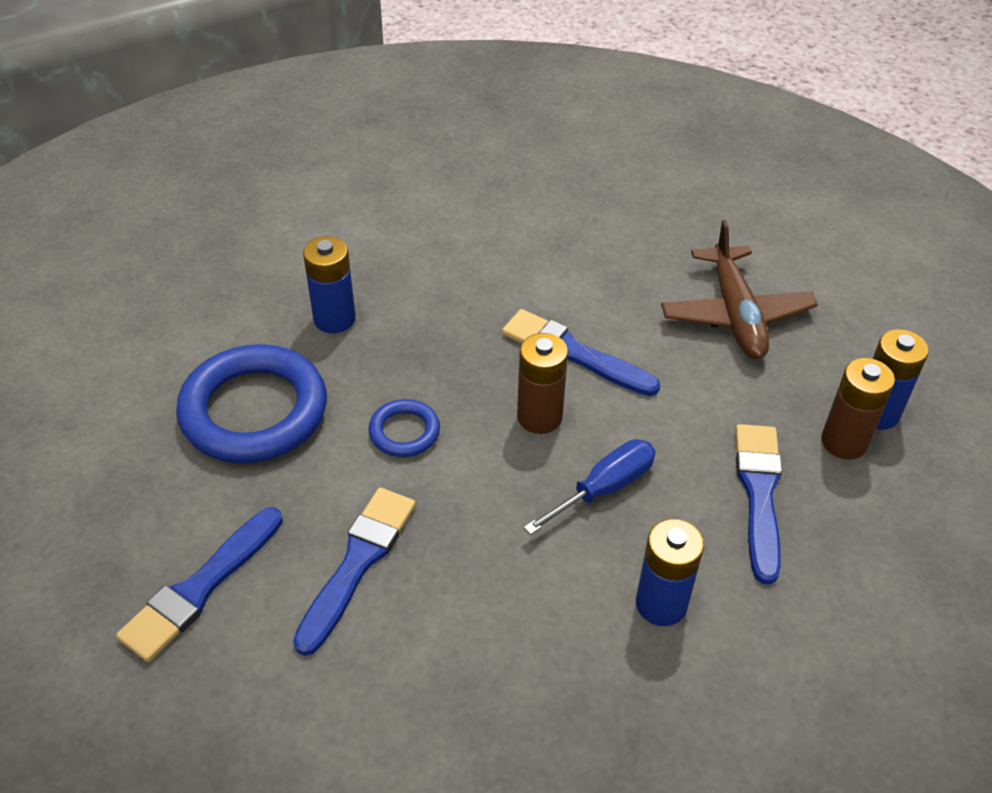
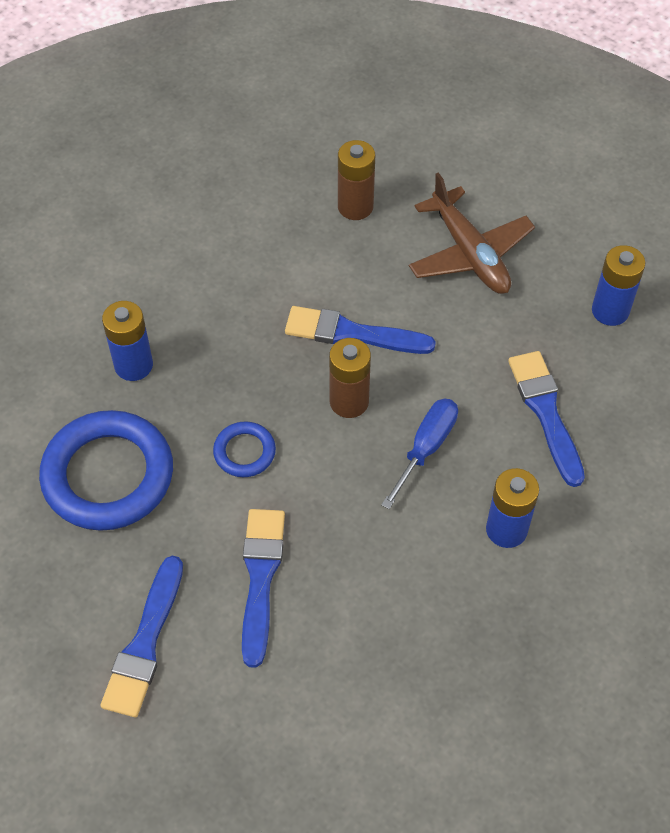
camera: 20 degrees left, 10 degrees up
(844, 442) = (594, 345): brown battery -> brown battery (355, 207)

